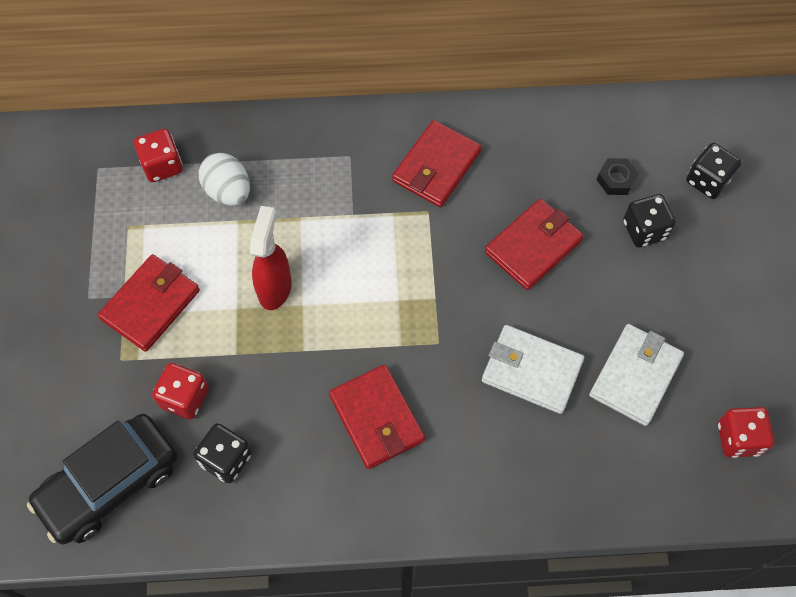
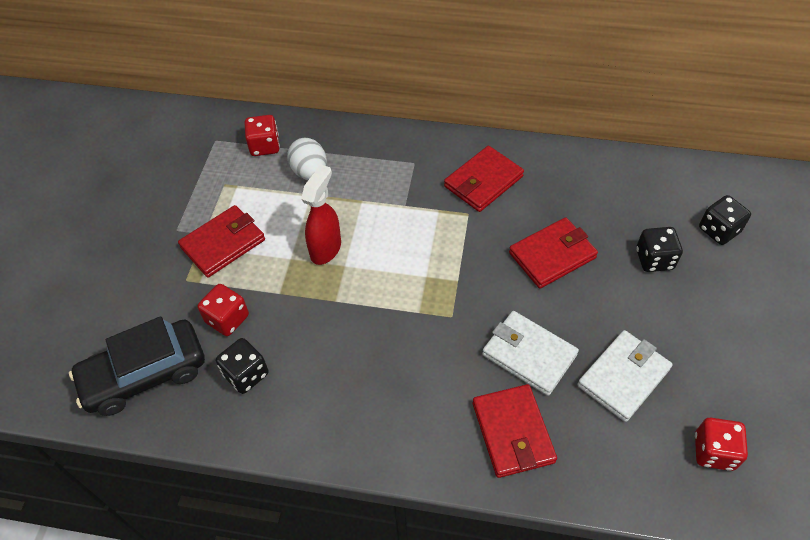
camera: 15 degrees right, 10 degrees down
(376, 418) = (382, 367): red wallet -> red wallet (512, 432)
(616, 179) = (636, 216): black nut -> none

